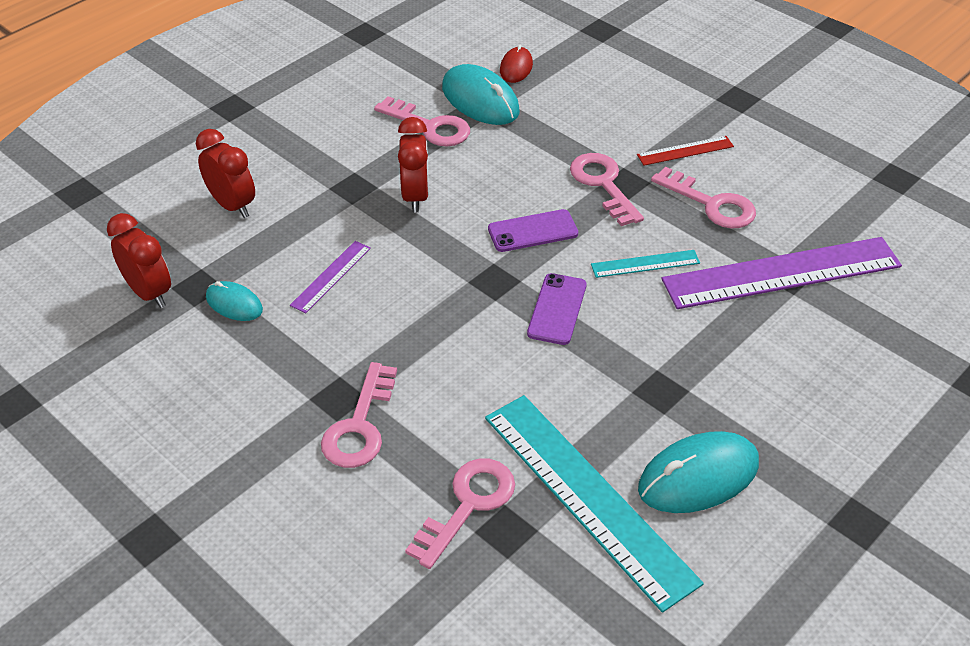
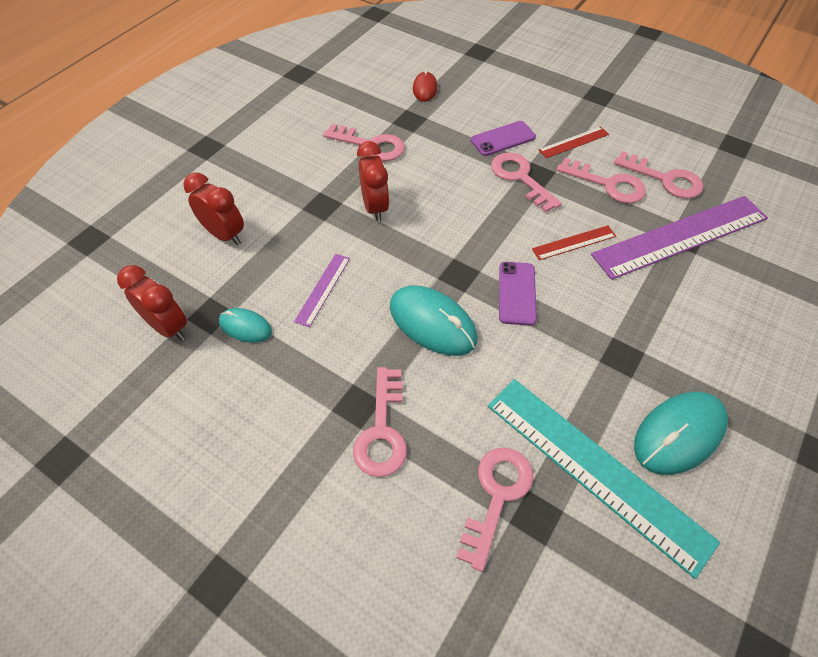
camera: 10 degrees left, 10 degrees up
(480, 100) = (404, 118): turquoise mouse -> turquoise mouse (432, 323)
(532, 231) = (477, 226): purple phone -> purple phone (503, 139)
(645, 264) = (574, 242): turquoise ruler -> red ruler
(787, 206) = (665, 179): none -> pink key

